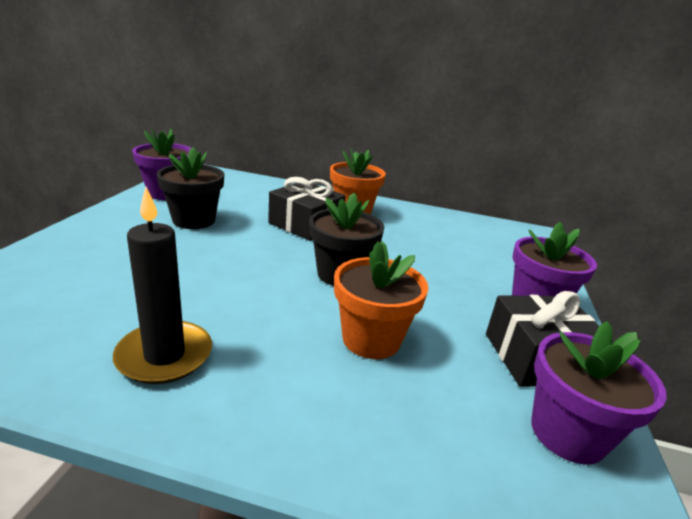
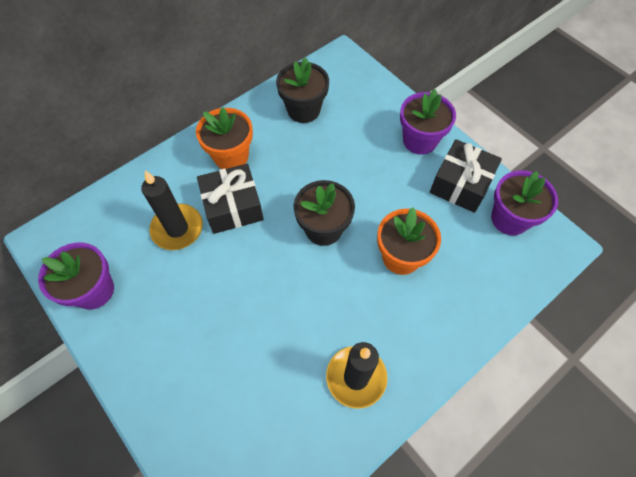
camera: 50 degrees left, 35 degrees up
(194, 220) = (172, 290): black flower pot -> black flower pot (303, 110)
(256, 208) = (177, 228): none -> black candle

